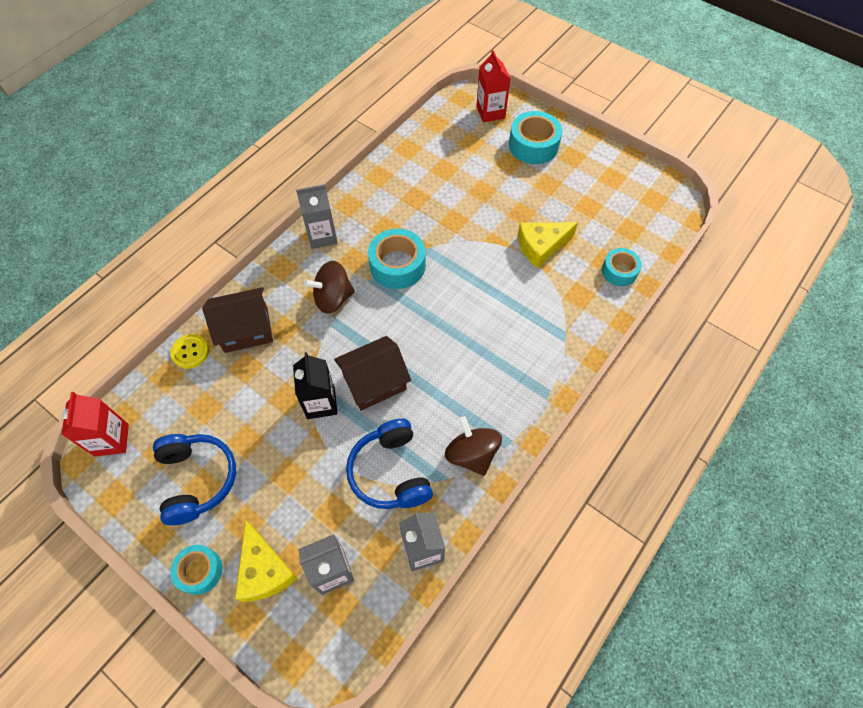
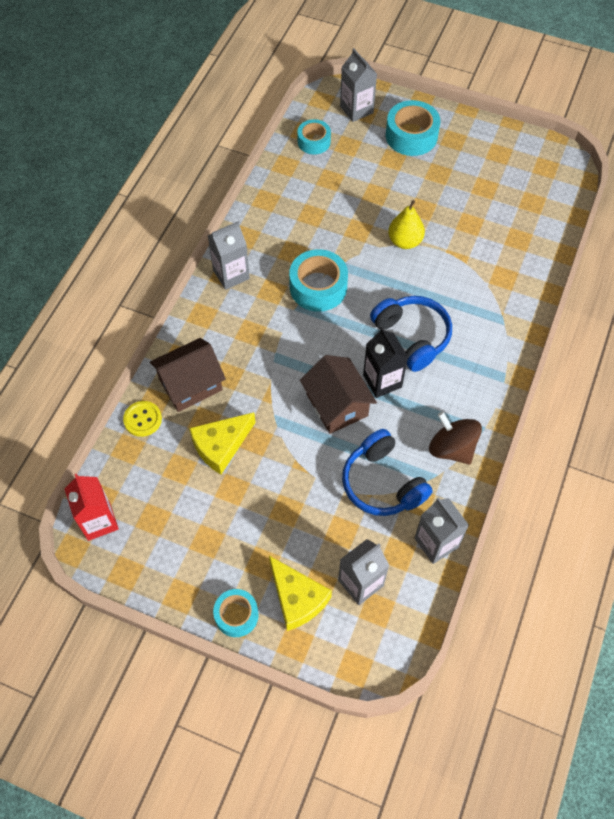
camera: 15 degrees left, 0 degrees up
(197, 479) = (200, 536): blue headphones -> blue headphones (412, 337)
(321, 403) = (292, 436): black carton -> black carton (382, 381)
(333, 298) = (266, 334): brown spinning top -> none
(374, 382) = (337, 405): brown house -> brown house turned 75 degrees counterclockwise
(490, 112) = (356, 110): red carton -> grey carton
(494, 240) = (405, 241): none -> yellow pear
(541, 246) = (452, 237): yellow cheese -> yellow cheese (221, 446)
(619, 271) = (534, 245): turquoise tape -> turquoise tape (314, 142)

